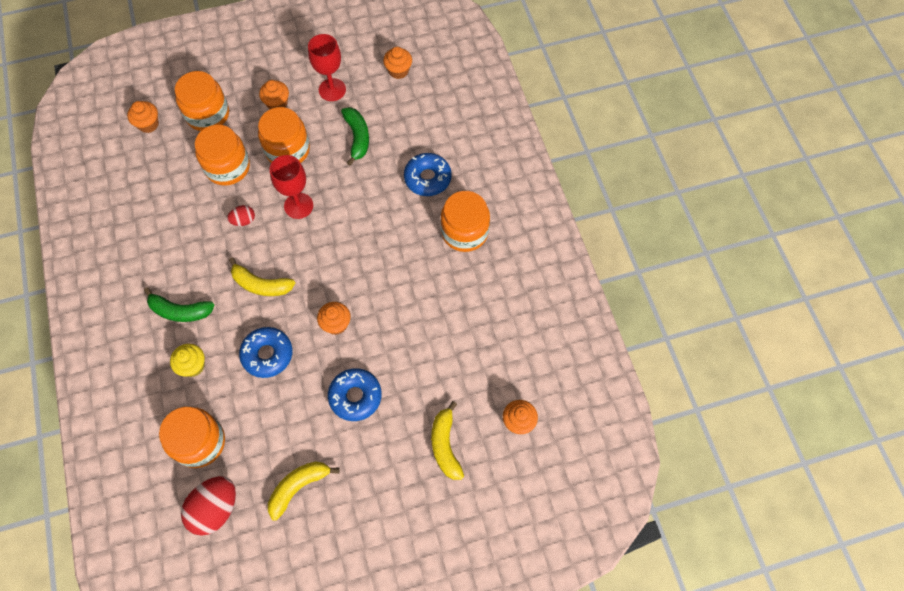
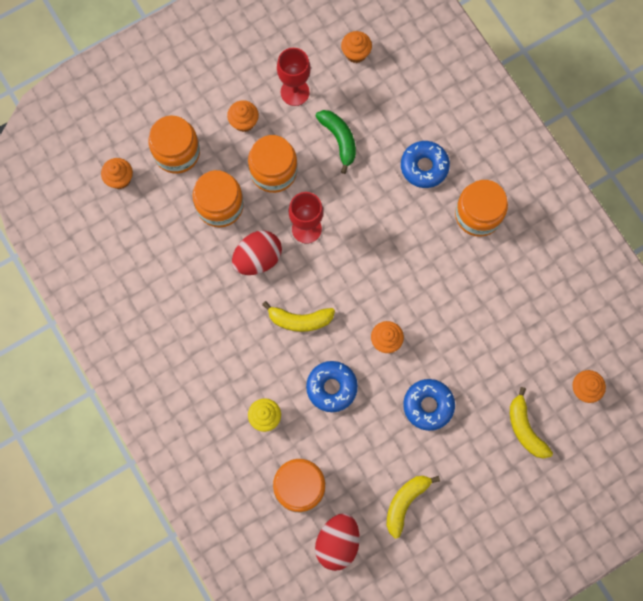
camera: 15 degrees left, 10 degrees up
(180, 311) = (231, 367): green banana -> none
(243, 220) = (258, 258): red egg -> red egg, size x1.93

